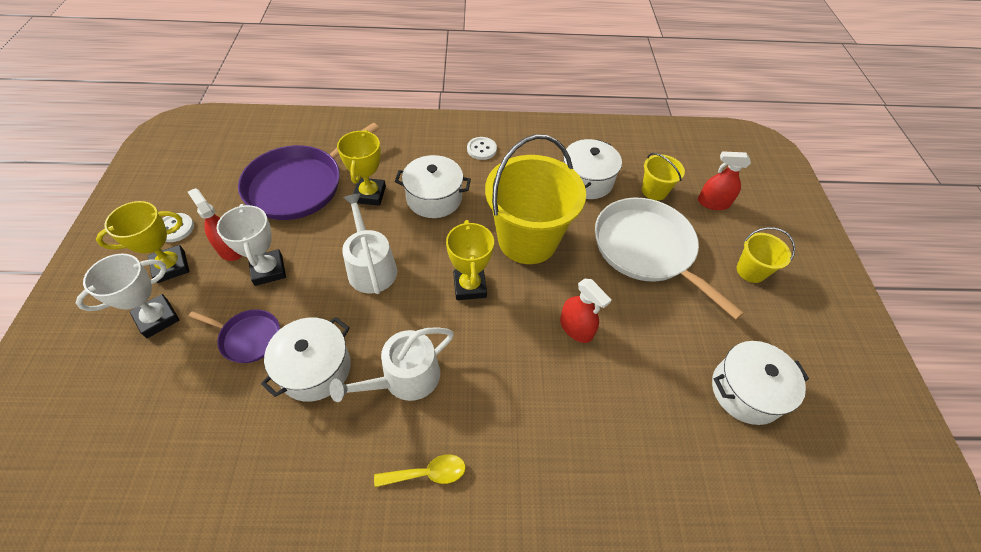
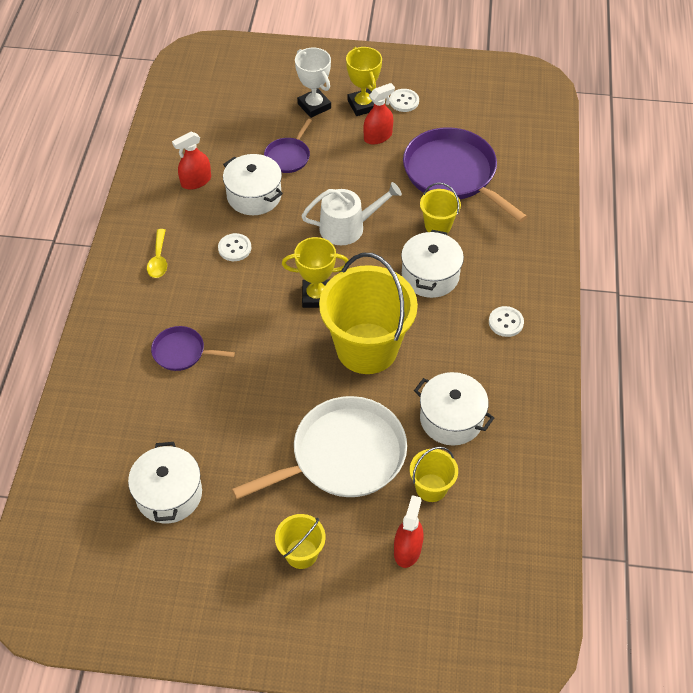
camera: 100 degrees right, 0 degrees up
(268, 270) = (352, 162): white trophy -> none
(369, 194) = (438, 225): yellow trophy -> yellow bucket
(404, 378) = (234, 248): white watering can -> white button
(569, 412) = (182, 352): none -> purple pan
(576, 328) = (258, 371): red spray bottle -> red spray bottle (196, 181)

